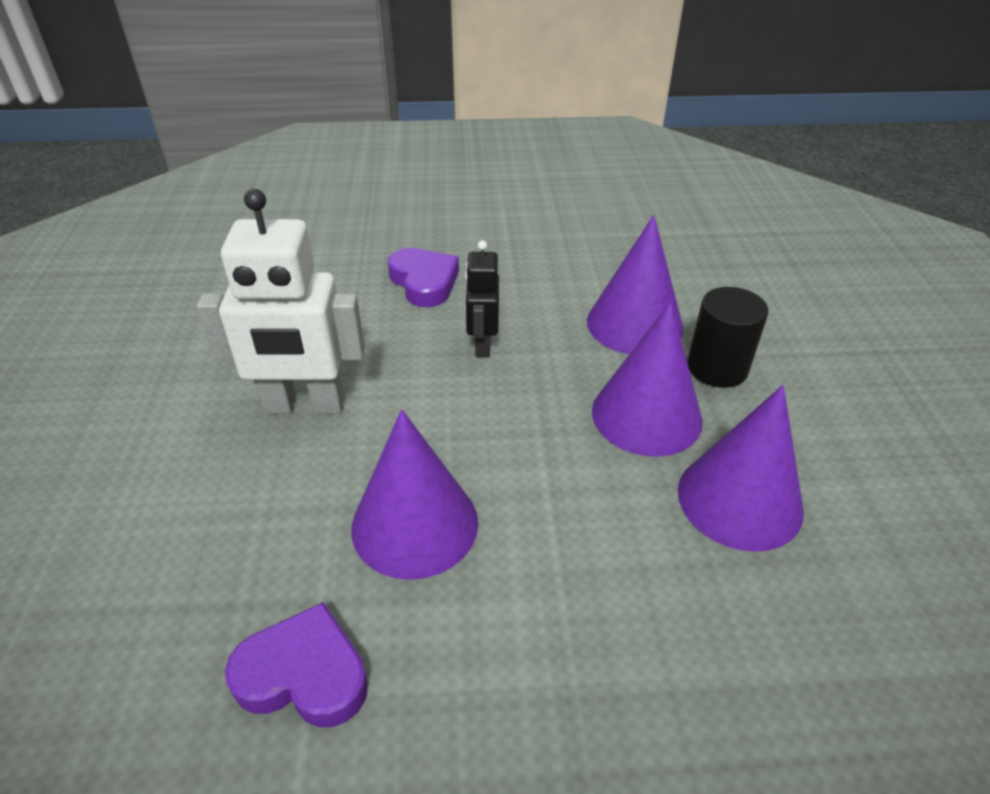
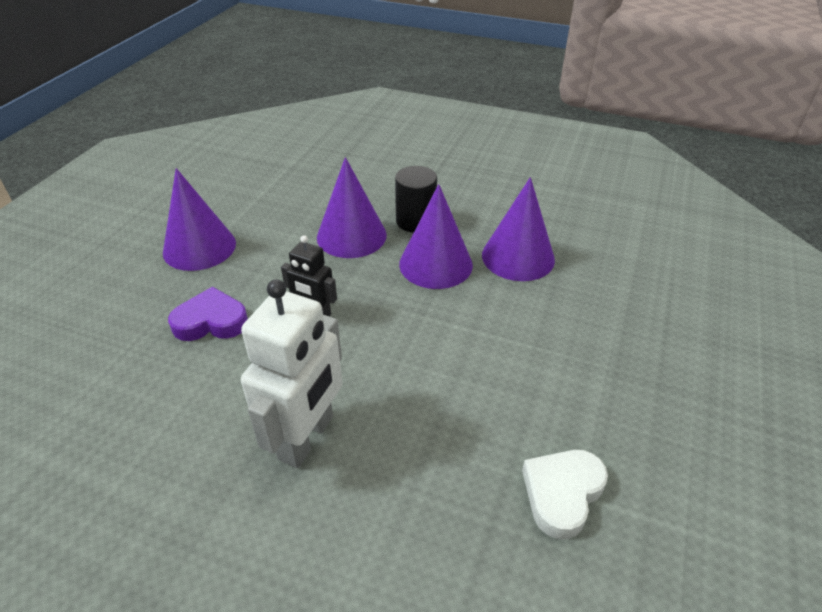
camera: 65 degrees left, 0 degrees up
(304, 674) = (562, 494): purple heart -> white heart
(415, 524) = (466, 402): purple cone -> purple cone (199, 247)

